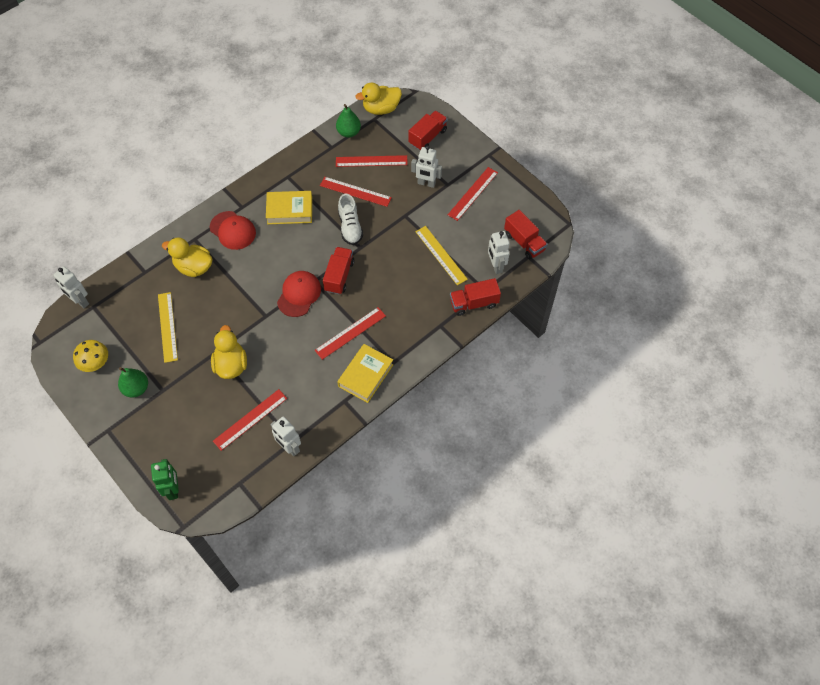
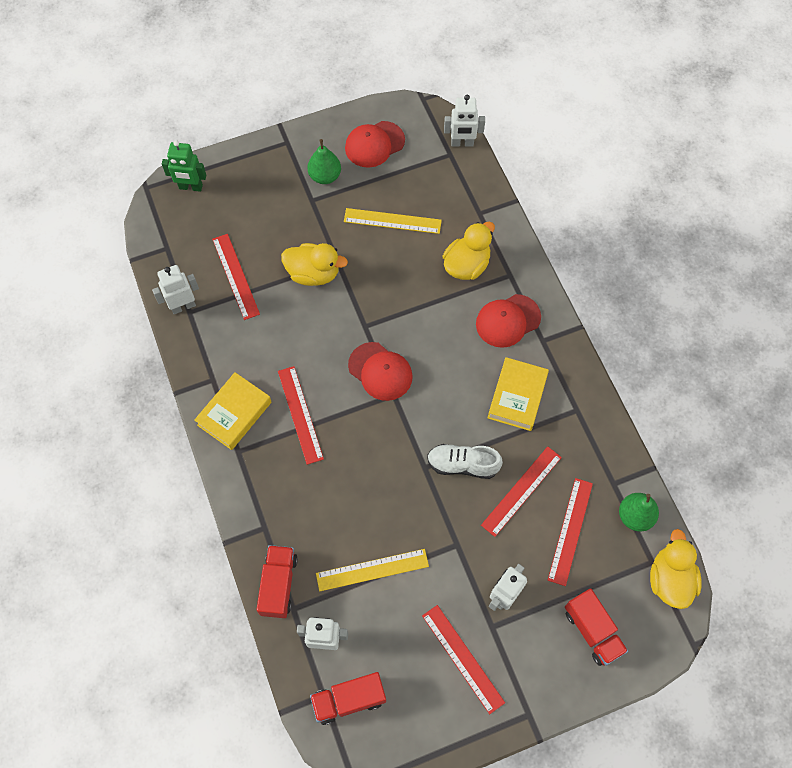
camera: 110 degrees right, 5 degrees up
(80, 301) = (462, 143): white robot -> white robot turned 150 degrees counterclockwise
(95, 363) = (374, 144): yellow mushroom -> red cap
(339, 276) = (389, 427): red truck -> none
(365, 375) = (234, 413): yellow book -> yellow book turned 75 degrees clockwise

